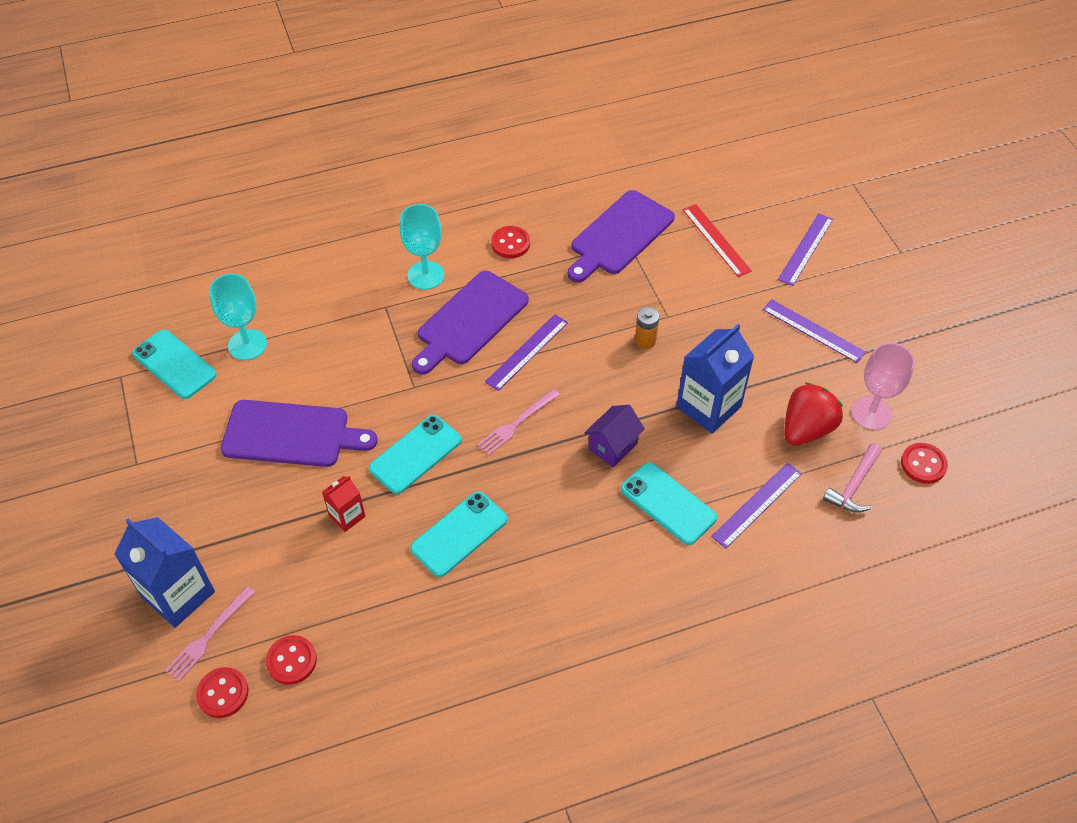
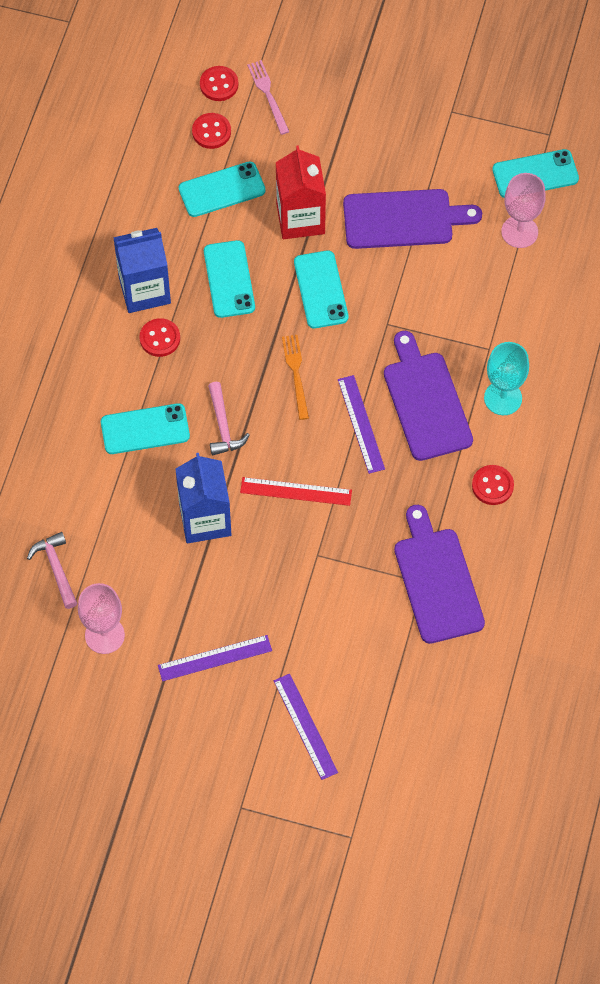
camera: 125 degrees right, 10 degrees up
(178, 594) = (315, 91): blue carton -> blue carton (144, 290)
(247, 345) = (519, 232): turquoise goblet -> pink goblet
(291, 434) = (403, 219): purple cutting board -> purple cutting board turned 135 degrees counterclockwise
(347, 516) = (300, 218): red carton -> red carton, size x1.90
(359, 605) = (222, 189): none -> turquoise phone
(517, 423) = (296, 374): pink fork -> orange fork
(613, 446) = (223, 426): purple house -> pink hammer
(645, 341) = (305, 519): orange battery -> none
(716, 240) = (372, 658): red ruler -> red ruler (296, 491)
(757, 504) = (95, 488): purple ruler -> none
(806, 429) = (129, 575): red strawberry -> none
(923, 464) = (32, 634): red button -> red button (160, 338)

